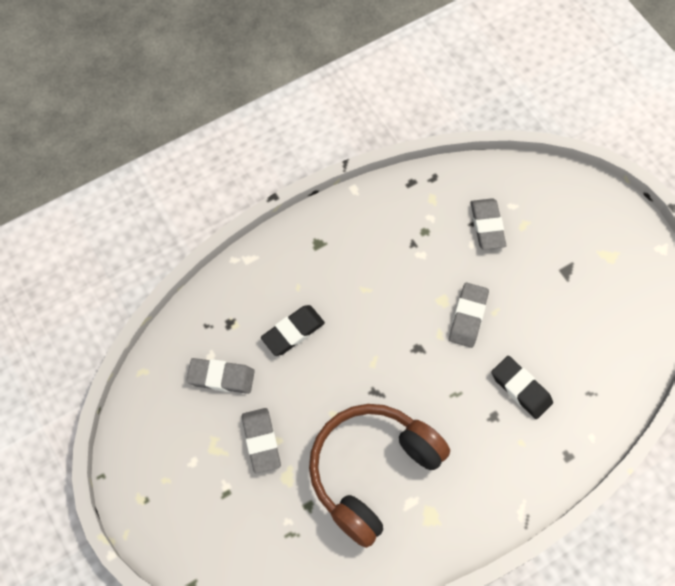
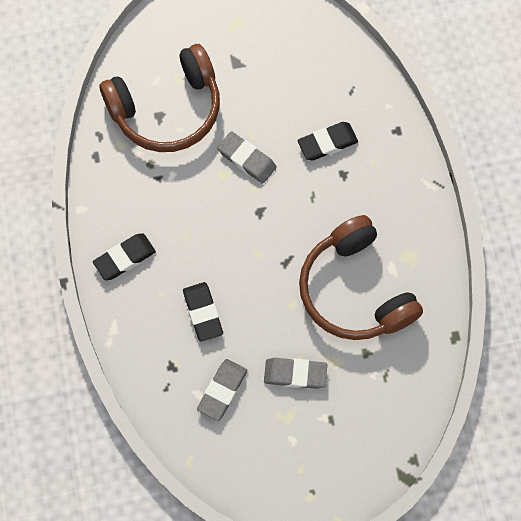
camera: 70 degrees left, 5 degrees up
(321, 243) = (124, 258): none -> black eraser
(487, 226) = (167, 109): grey eraser -> brown headphones

